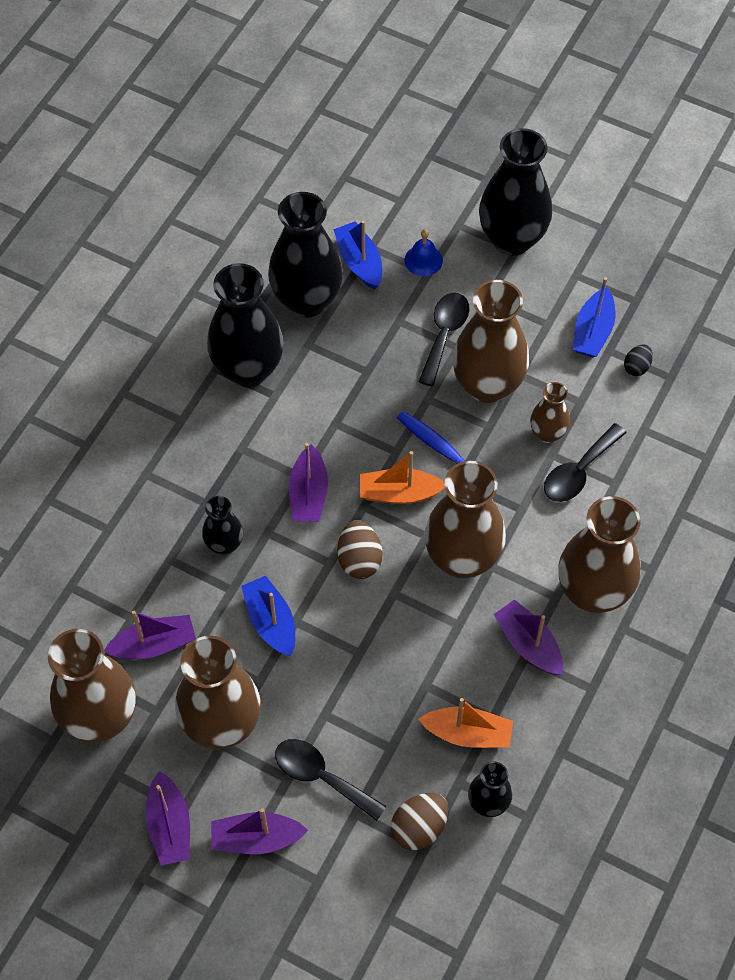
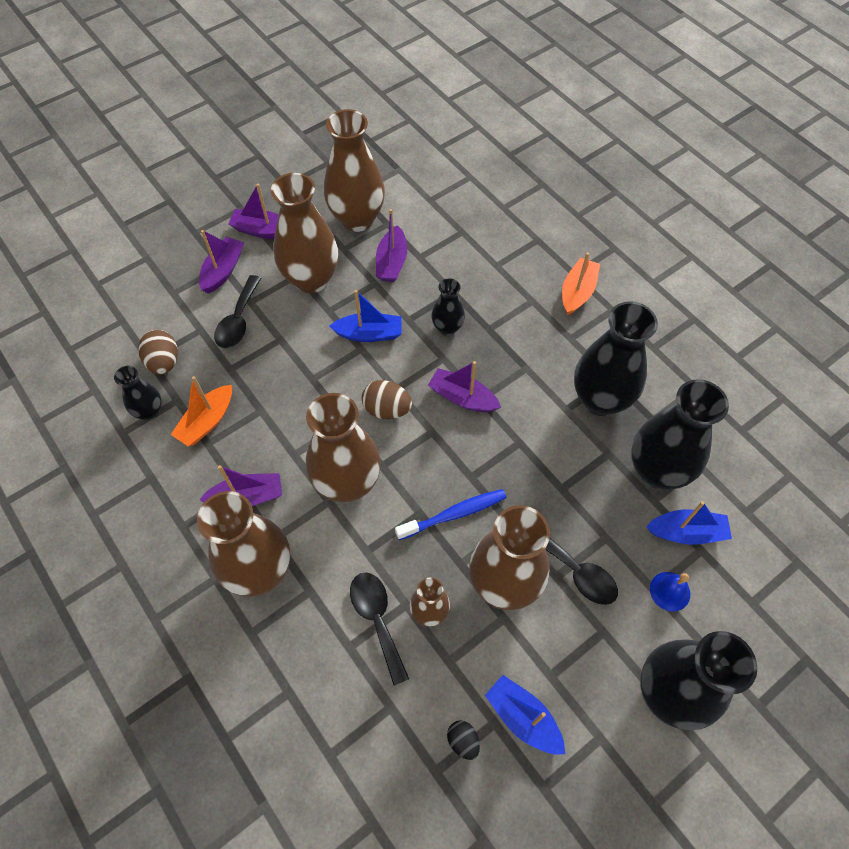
camera: 115 degrees right, 0 degrees up
(321, 776) = (238, 320): black spoon -> black spoon turned 135 degrees clockwise
(399, 493) = (430, 462): orange boat -> orange boat (577, 292)

